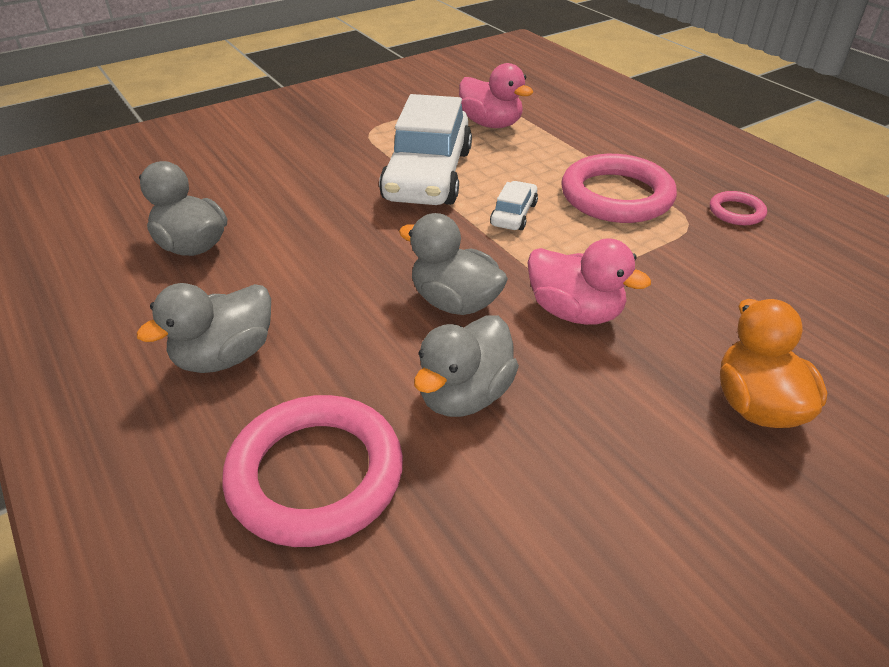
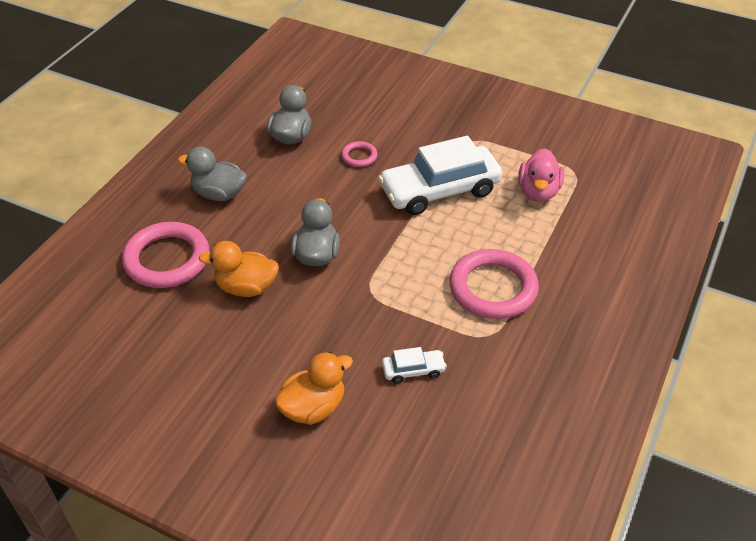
camera: 60 degrees right, 5 degrees up
(464, 395) = (246, 287): grey duck -> orange duck
(514, 214) = (426, 246): white car -> white car (413, 370)
(575, 312) = (343, 307): pink duck -> none
(736, 212) = (526, 358): pink ring -> pink ring (359, 156)

